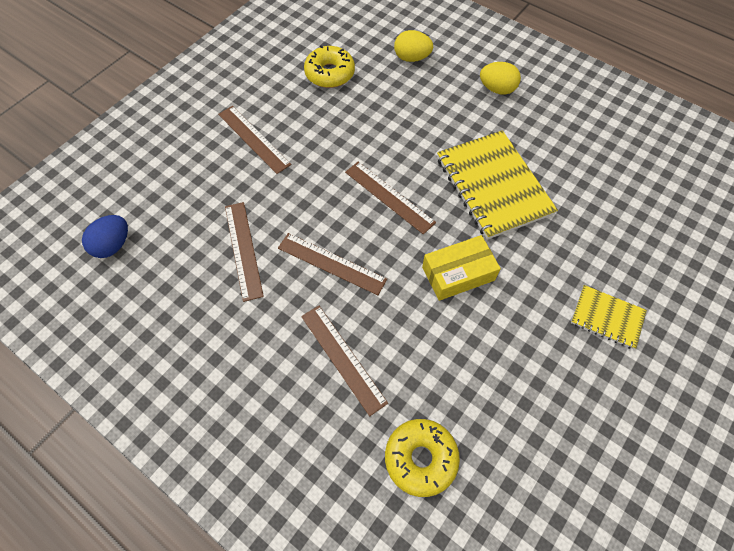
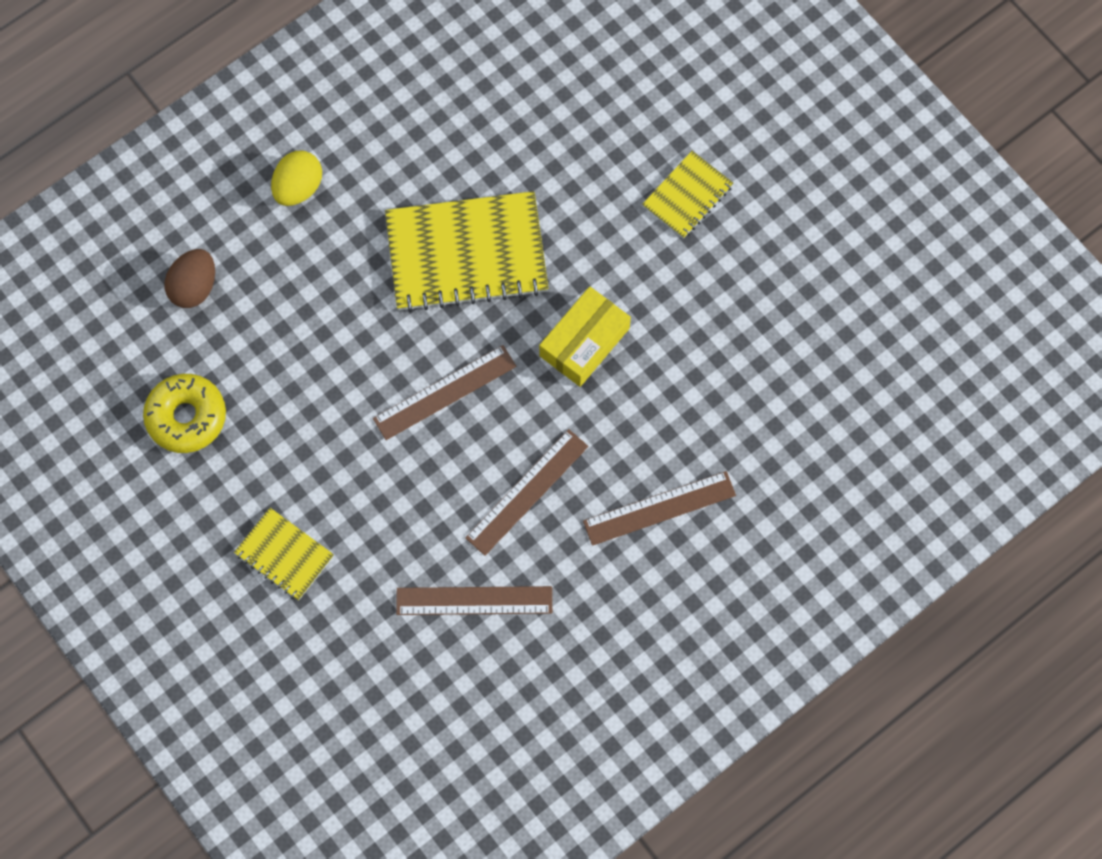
camera: 75 degrees left, 10 degrees up
(113, 245) = (417, 775): blue egg -> none
(254, 139) = (284, 555): brown ruler -> yellow notebook
(412, 58) = (194, 287): yellow egg -> brown egg
(420, 458) = (794, 454): yellow donut -> none
(458, 273) = (584, 342): yellow box -> yellow box turned 45 degrees clockwise

